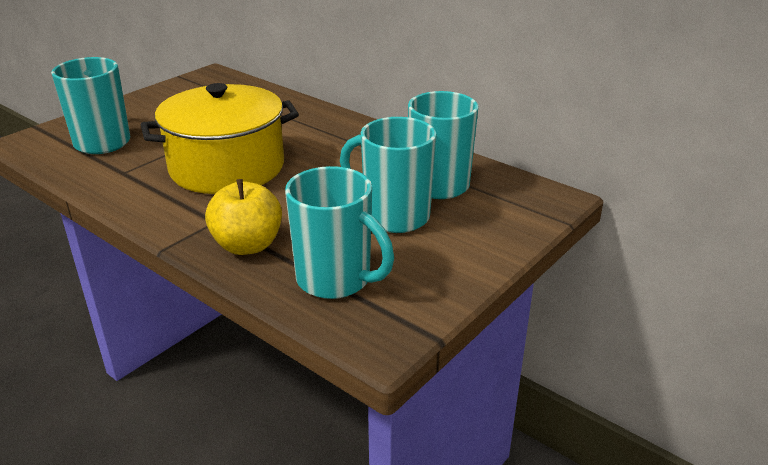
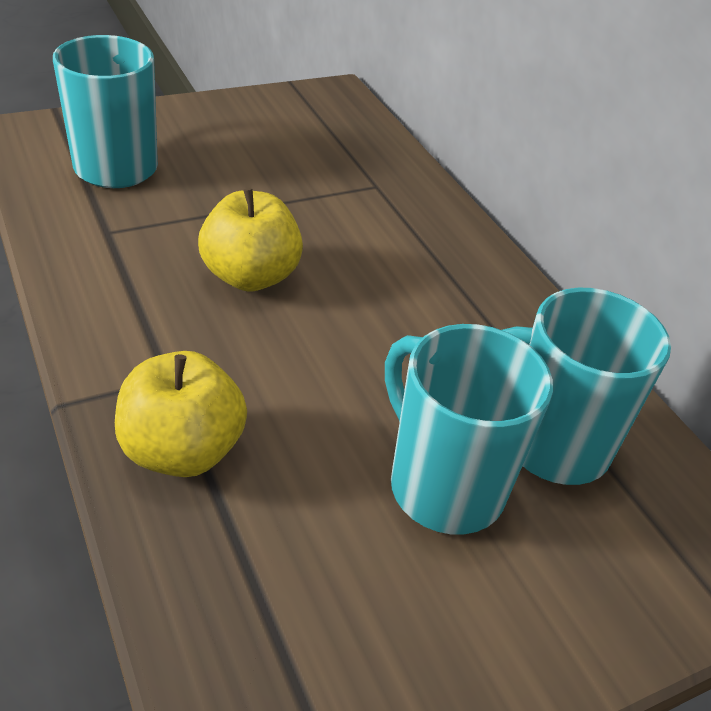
camera: 20 degrees right, 10 degrees up
(227, 167) = (250, 276): yellow pot -> yellow apple
(336, 280) = (268, 592): turquoise mug -> none

